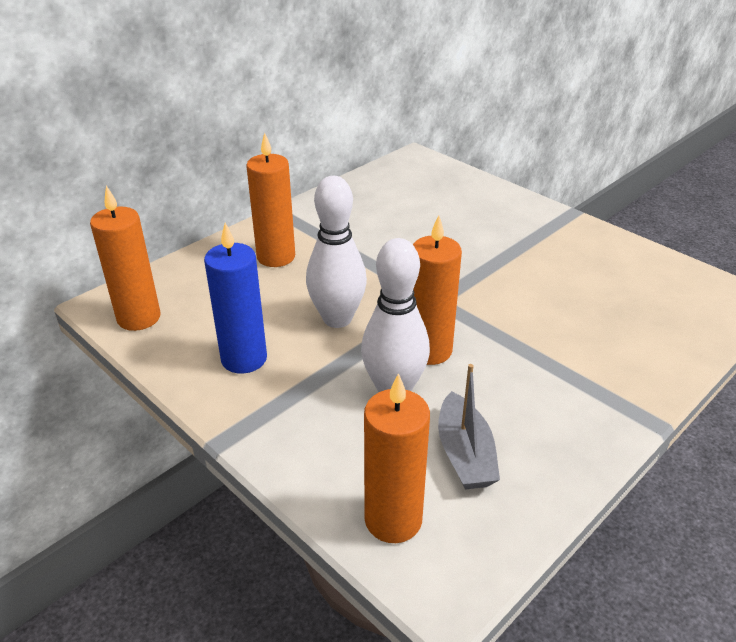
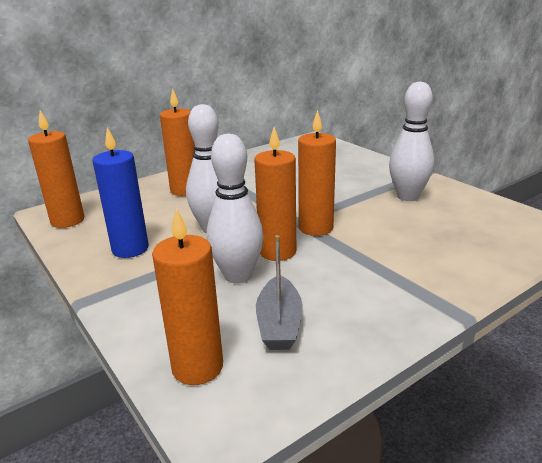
camera: 10 degrees right, 10 degrees down
(464, 310) = (316, 228): none -> orange candle
(560, 254) = (407, 197): none -> white bowling pin

